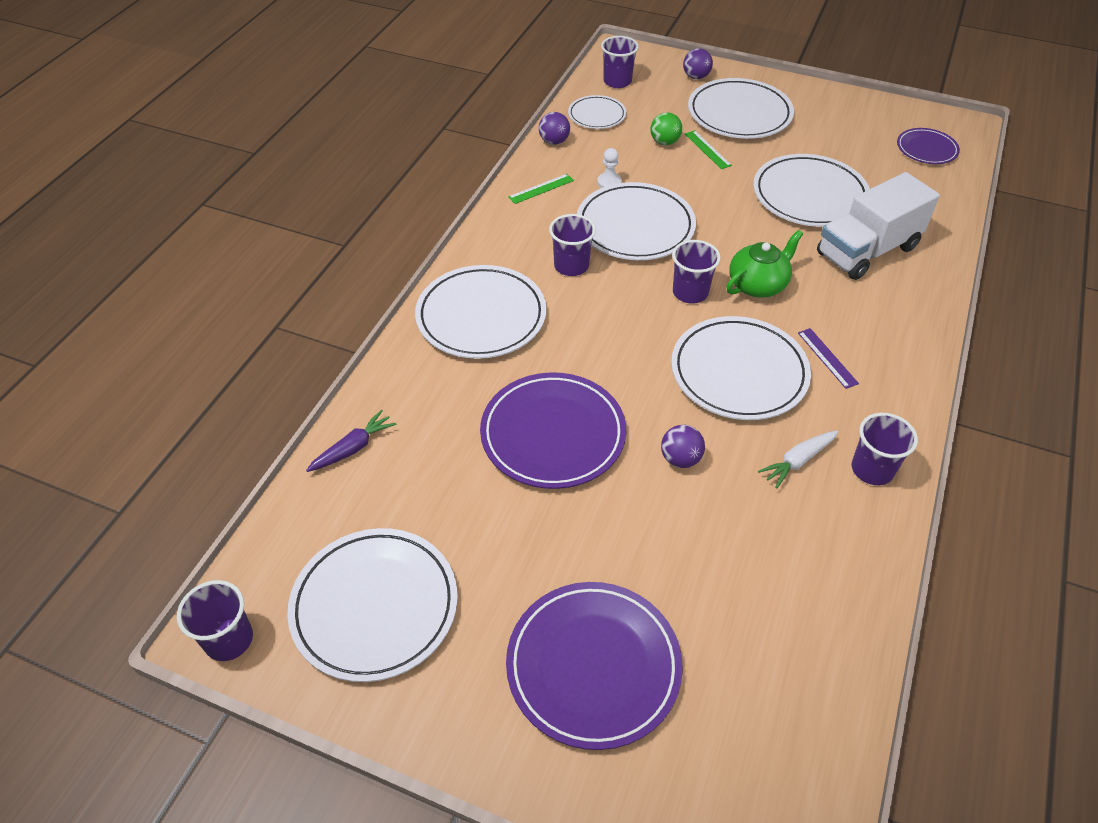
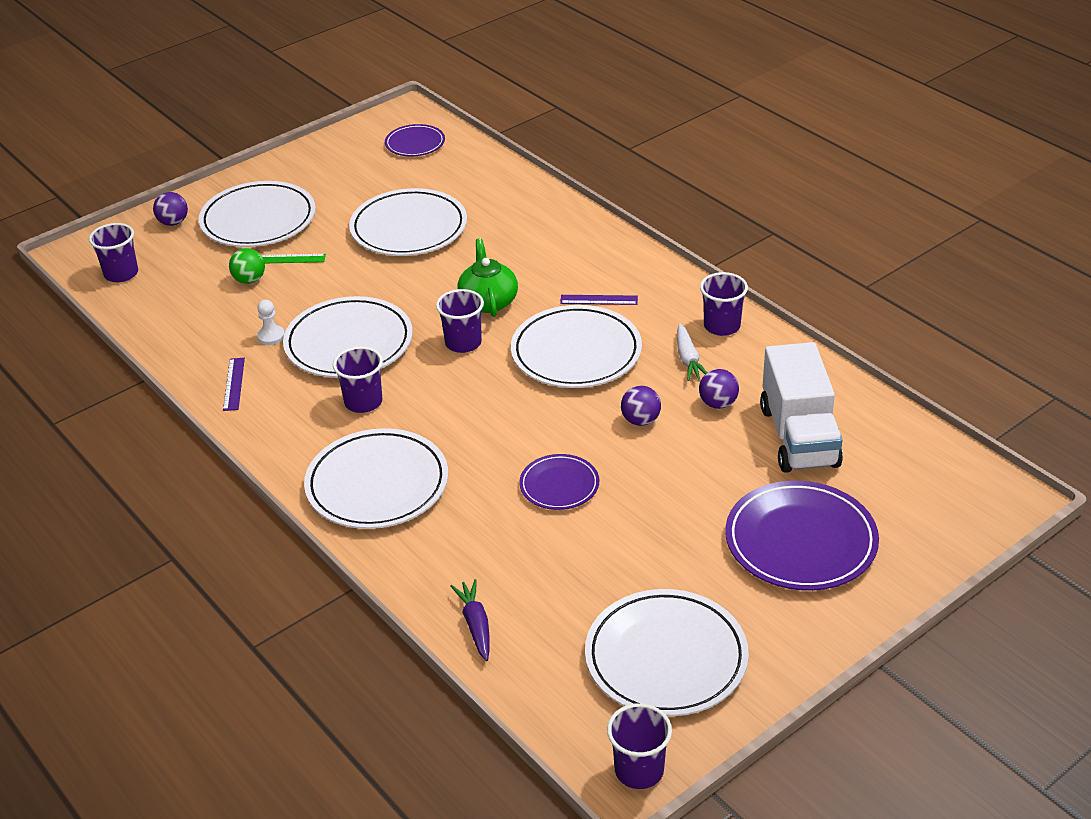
camera: 60 degrees left, 10 degrees down
(541, 189) = (234, 384): green ruler -> purple ruler
(553, 434) = (559, 485): purple plate -> purple plate, size x0.55
(554, 141) = (170, 350): purple ball -> purple ball (718, 403)
(597, 115) = (160, 307): white plate -> none
(867, 251) = (502, 228): white truck -> white truck (798, 436)

